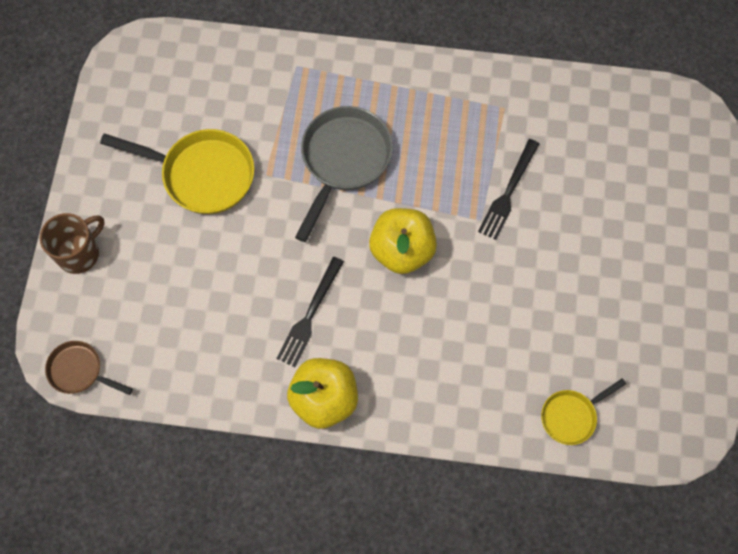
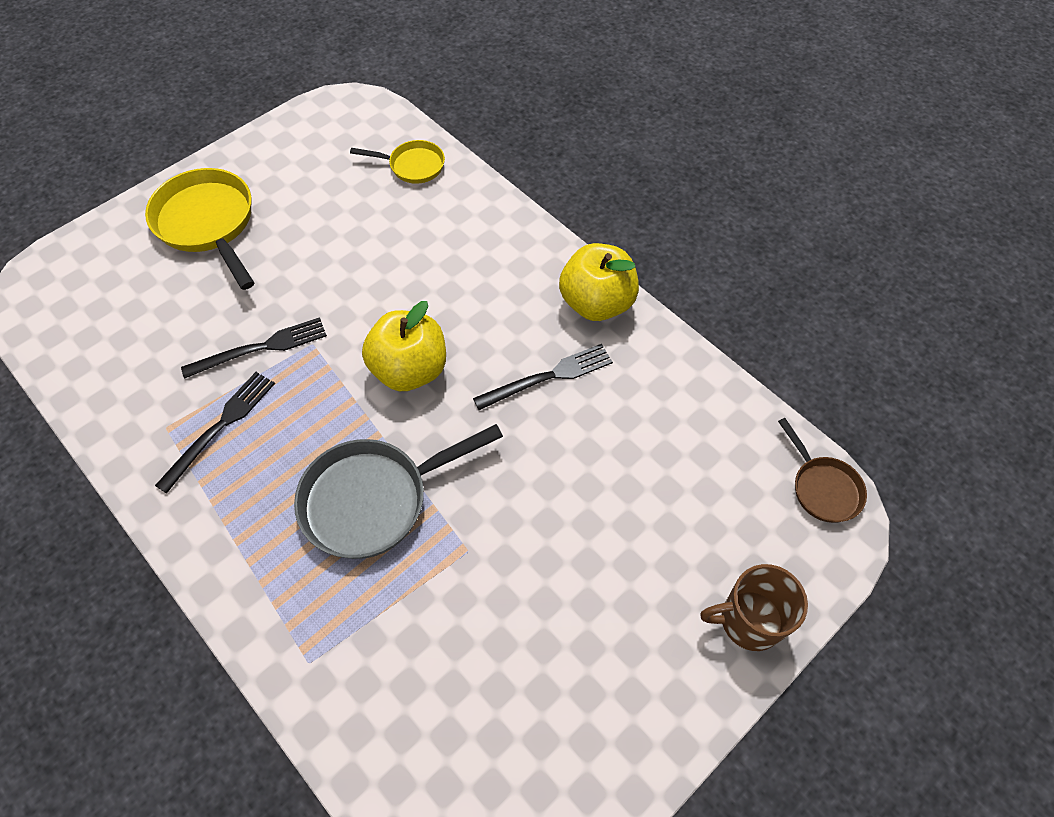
camera: 140 degrees left, 10 degrees down
(202, 174) = (537, 607): yellow pan -> yellow pan (208, 224)
(474, 131) = (220, 427): none -> black fork

